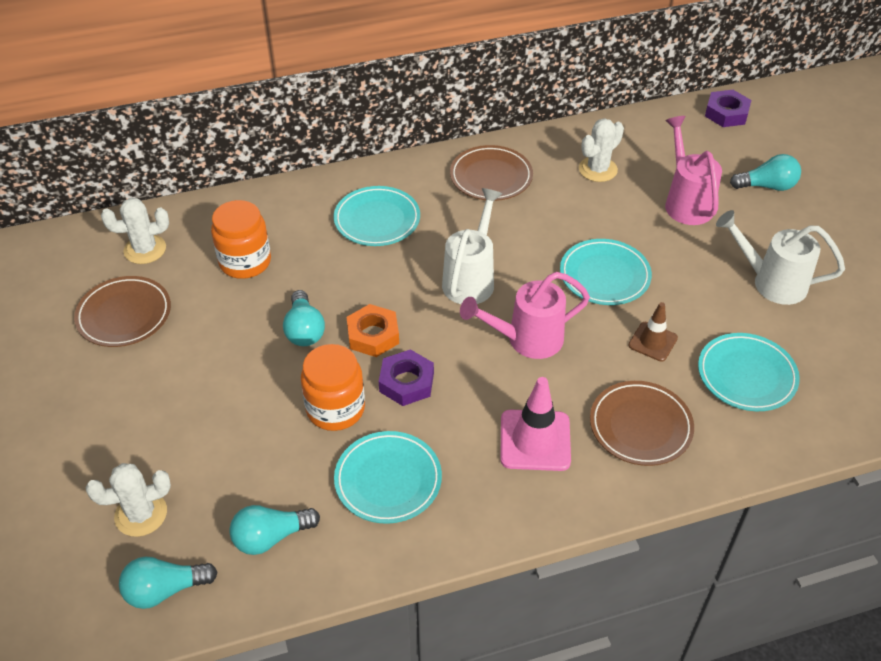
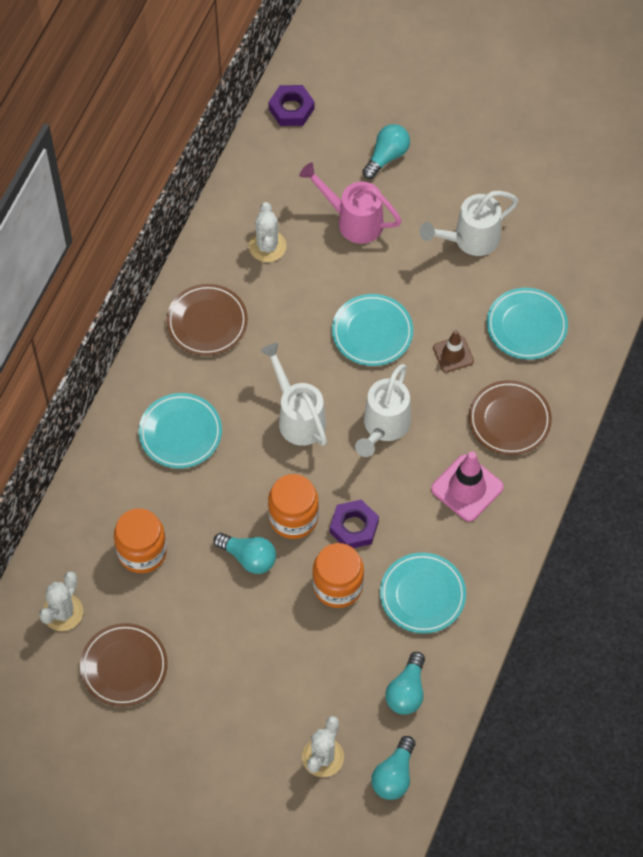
camera: 50 degrees left, 15 degrees up
(373, 335) = (293, 517): orange nut -> orange jar
(527, 340) = (384, 427): pink watering can -> white watering can

